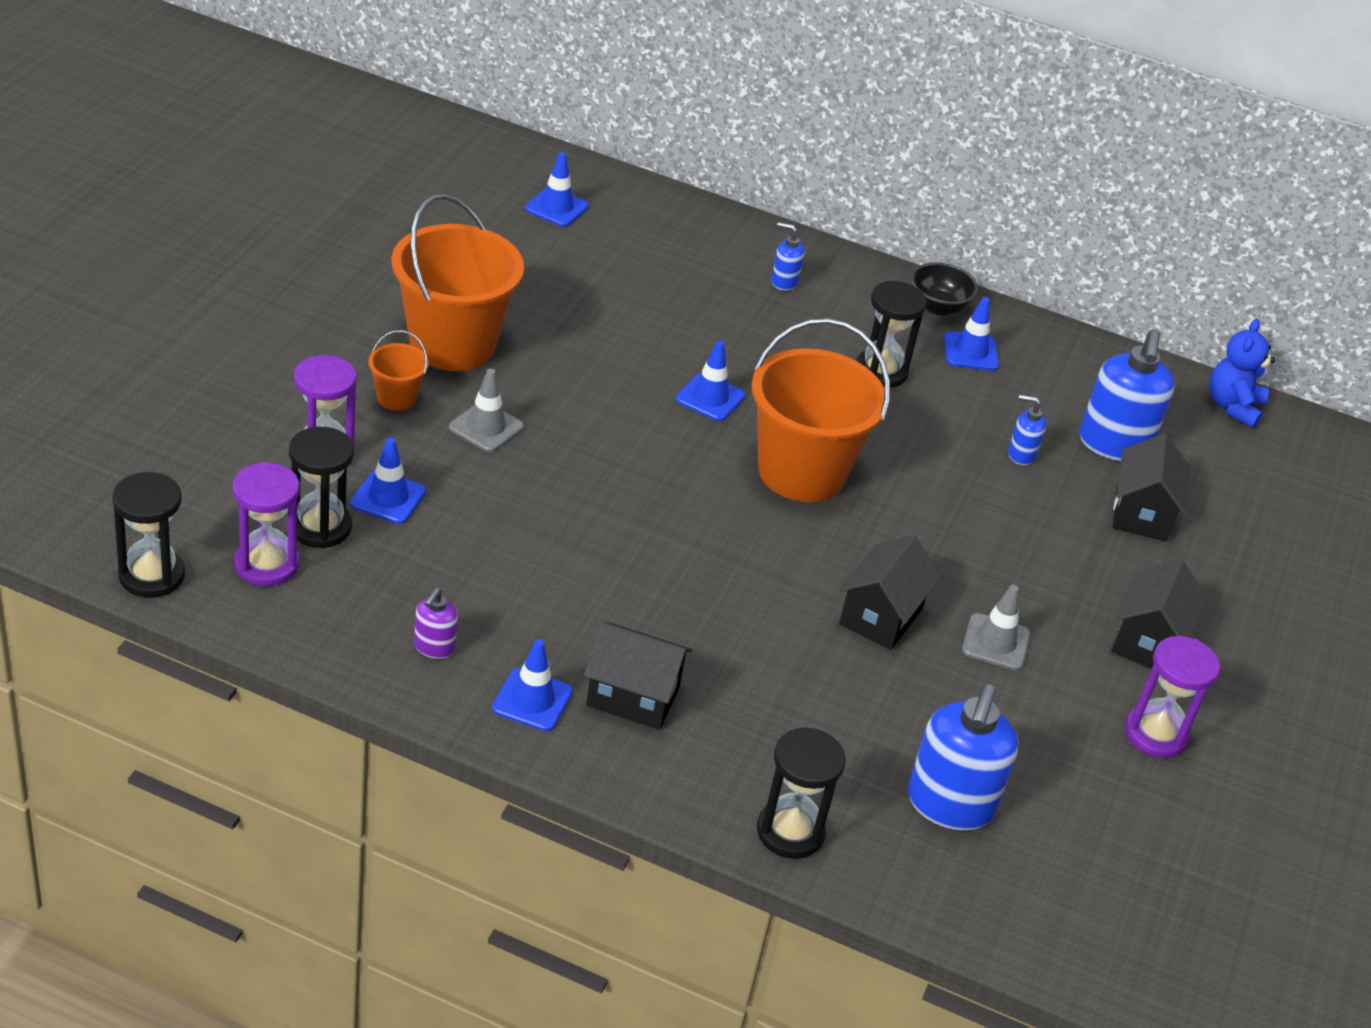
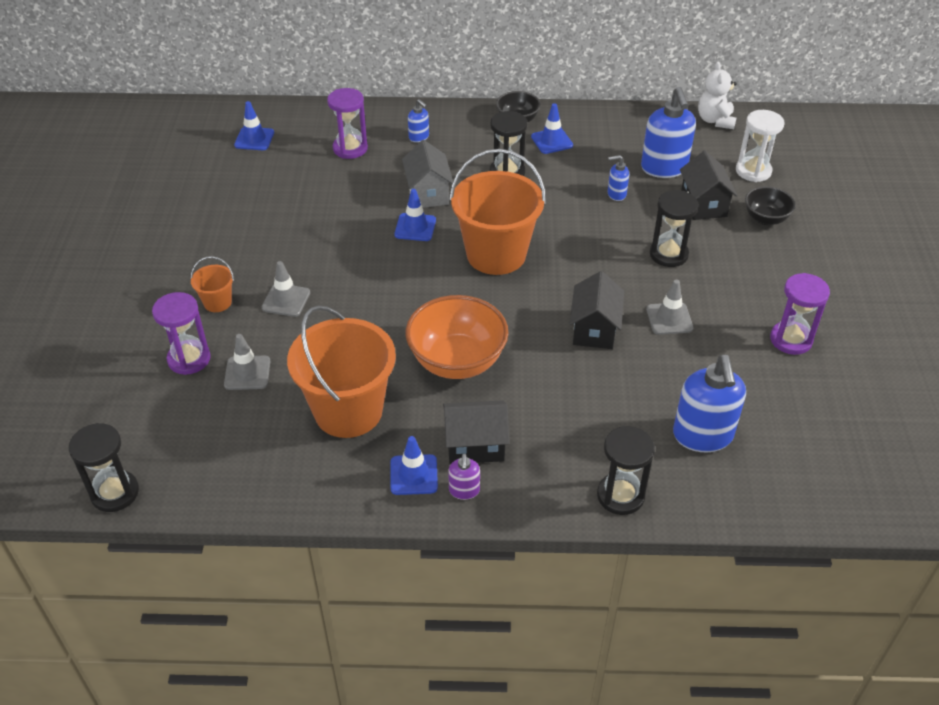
camera: 15 degrees left, 5 degrees up
(267, 564) = (190, 452): purple hourglass -> purple hourglass (350, 148)
(320, 527) = (213, 411): black hourglass -> black hourglass (668, 254)
(388, 497) = (247, 373): blue traffic cone -> grey traffic cone
(434, 647) = (331, 465): purple soap dispenser -> purple soap dispenser (464, 491)
(452, 344) = (235, 253): orange bucket -> orange bucket (348, 411)
(668, 586) = (457, 361): none -> orange bowl
(753, 360) = (428, 193): none -> grey house
(784, 282) = (419, 137): blue soap dispenser -> blue soap dispenser turned 135 degrees counterclockwise
(1148, 641) = (753, 282): black house -> none
(1222, 565) = (765, 218): none -> black bowl
(1233, 407) = (715, 120): blue teddy bear -> white teddy bear
(1246, 495) = (753, 171): none -> white hourglass

